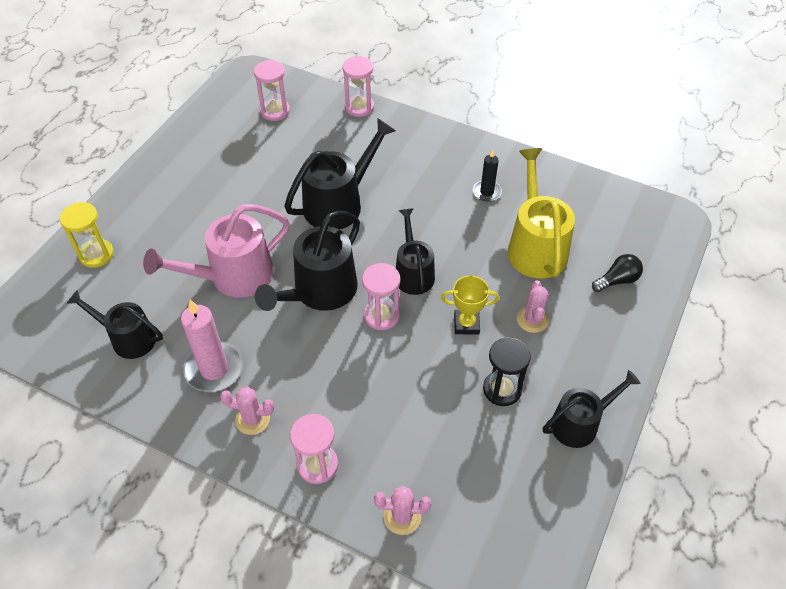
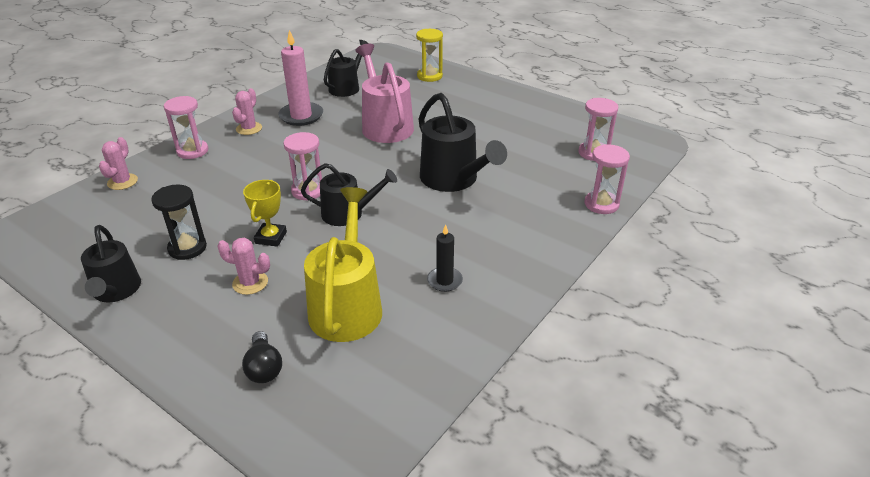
camera: 100 degrees right, 15 degrees down
(320, 292) = (350, 162): black watering can -> none
(535, 246) = (347, 305): yellow watering can -> yellow watering can turned 90 degrees counterclockwise

